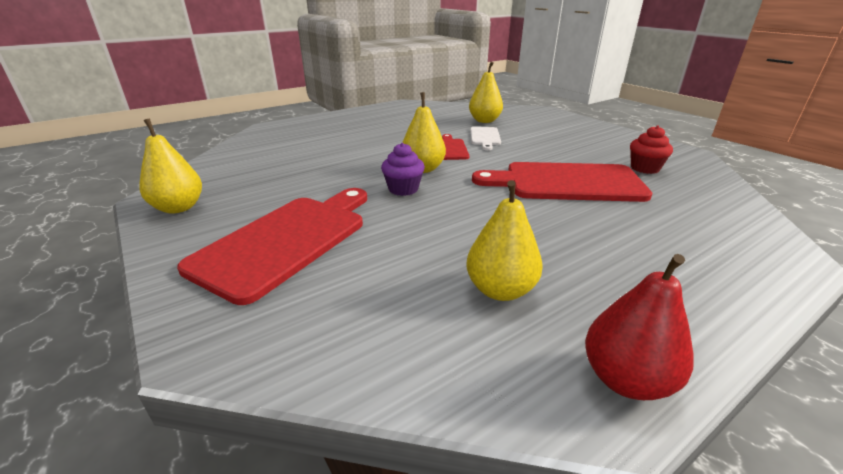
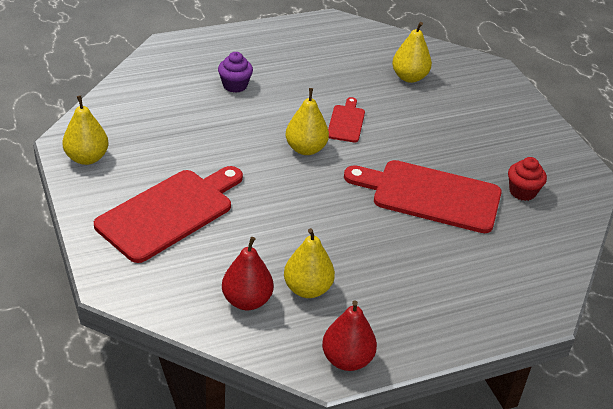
camera: 10 degrees right, 10 degrees up
(403, 189) = (277, 173): purple cupcake -> purple cupcake (235, 85)
(424, 323) = (247, 300): none -> red pear
(485, 137) = (392, 109): white cutting board -> none

